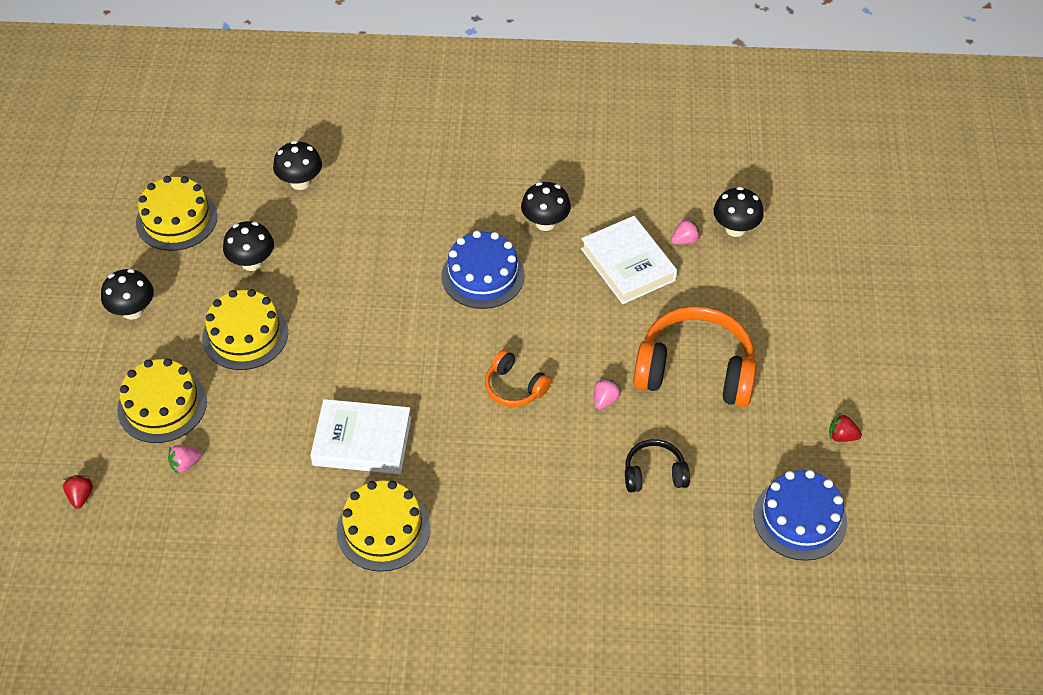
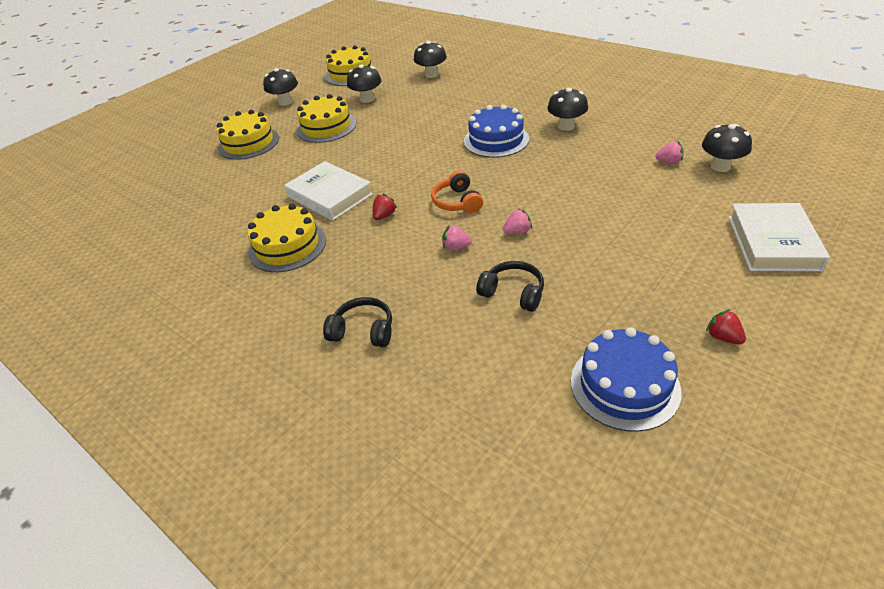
camera: 40 degrees right, 10 degrees down
(80, 496) = (162, 167): red strawberry -> red strawberry (384, 216)
(185, 464) = (226, 172): pink strawberry -> pink strawberry (456, 247)
(556, 582) = (363, 331): none -> black headphones
(628, 264) = (609, 162): white book -> white book (773, 242)
(695, 370) = (610, 239): orange headphones -> none

